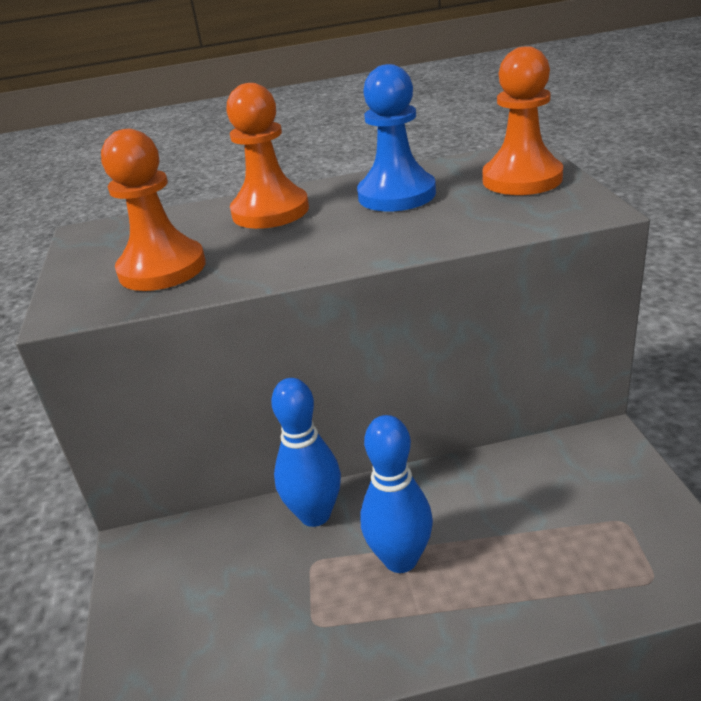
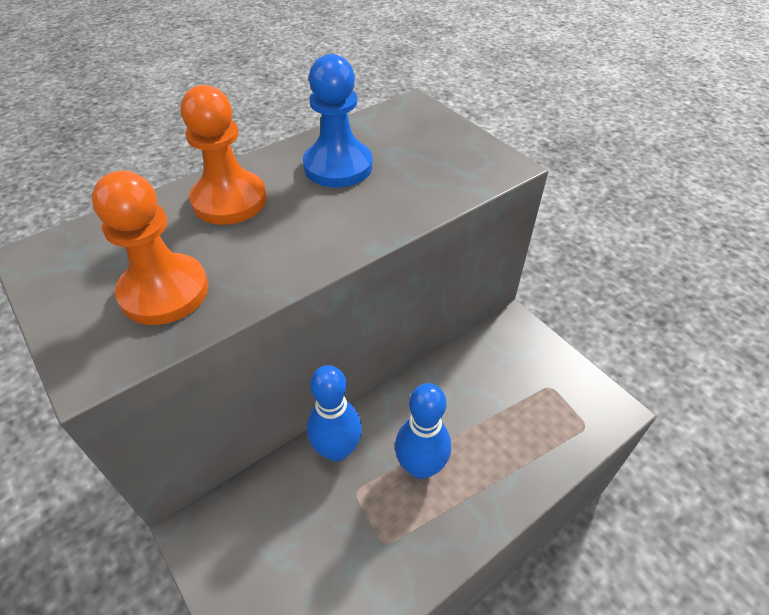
camera: 30 degrees left, 15 degrees up
(522, 179) = (433, 137): orange pawn -> none

